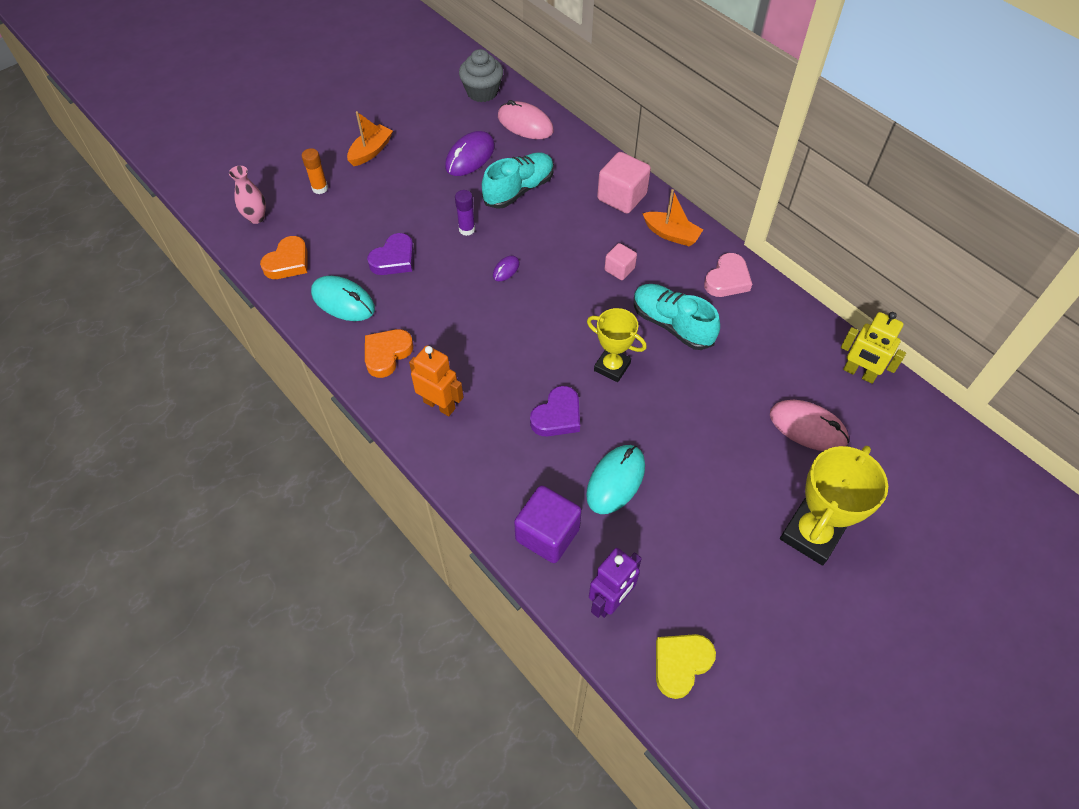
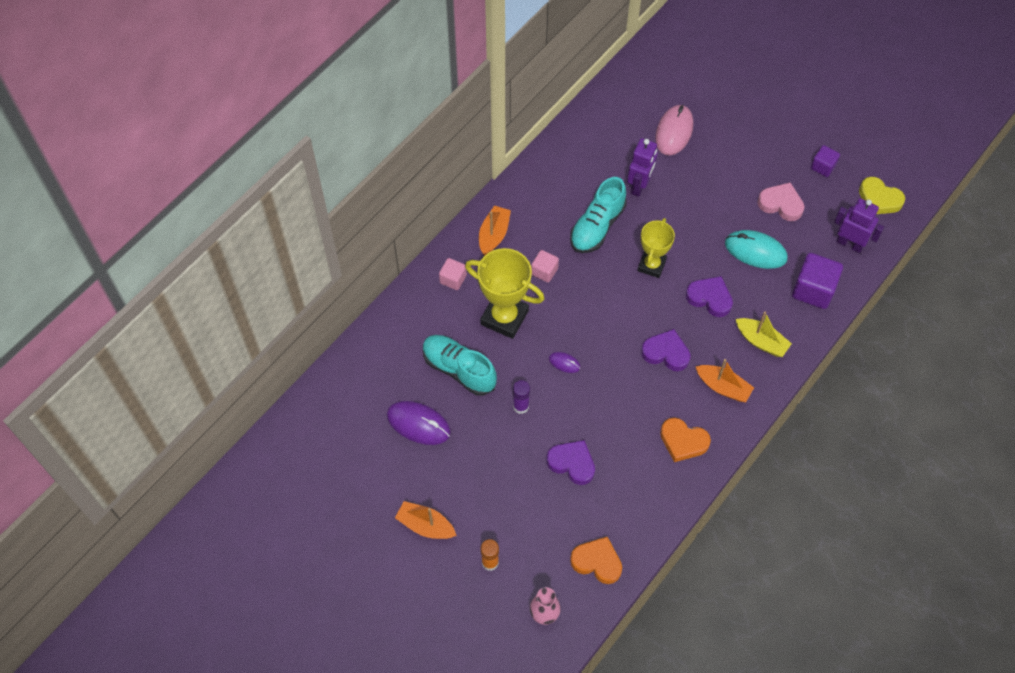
camera: 100 degrees left, 5 degrees up
(343, 301) = (633, 495): turquoise mouse -> none
(439, 405) = (723, 387): orange robot -> orange boat
(482, 92) = (313, 432): grey cupcake -> none
(488, 457) = (761, 341): none -> yellow boat
(496, 359) = (666, 353): none -> purple heart
(525, 124) = (360, 380): pink mouse -> none
(622, 197) = (453, 279): pink cube -> pink cube, size x0.57
(725, 375) = (639, 186): none -> purple robot
(727, 279) = (538, 189): pink heart -> pink heart (781, 204)
(743, 600) = (823, 167): none -> purple cube
(811, 534) = (762, 129): yellow trophy -> yellow trophy (504, 317)
(859, 373) = (615, 99): yellow robot -> none

